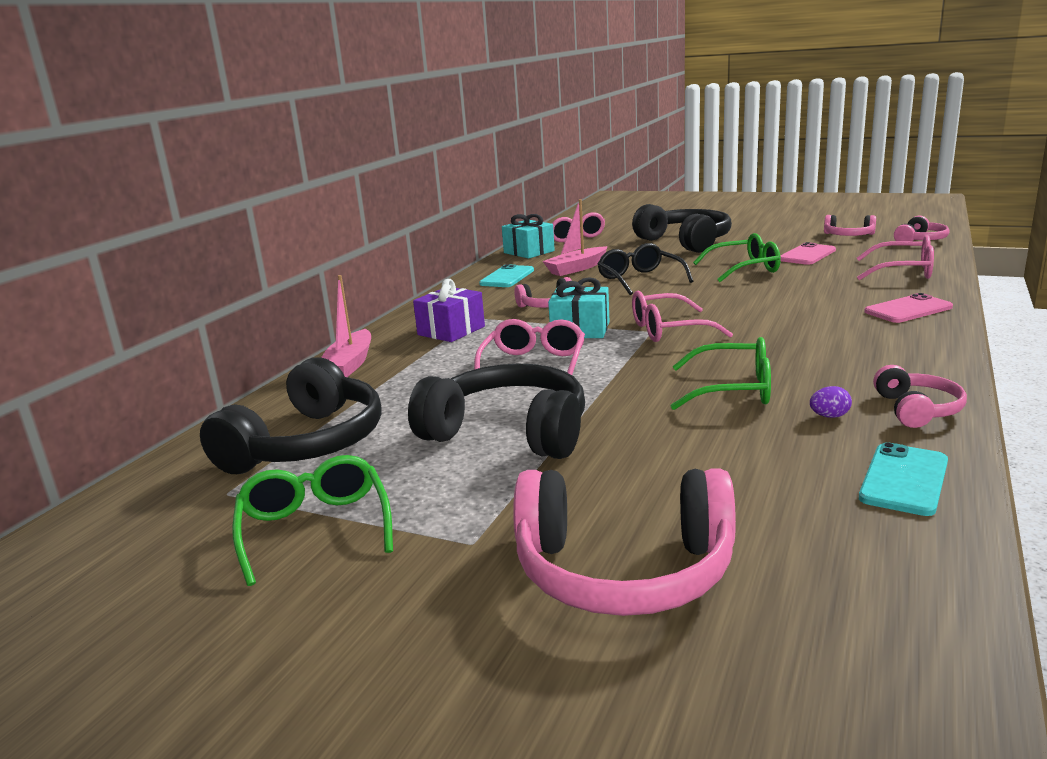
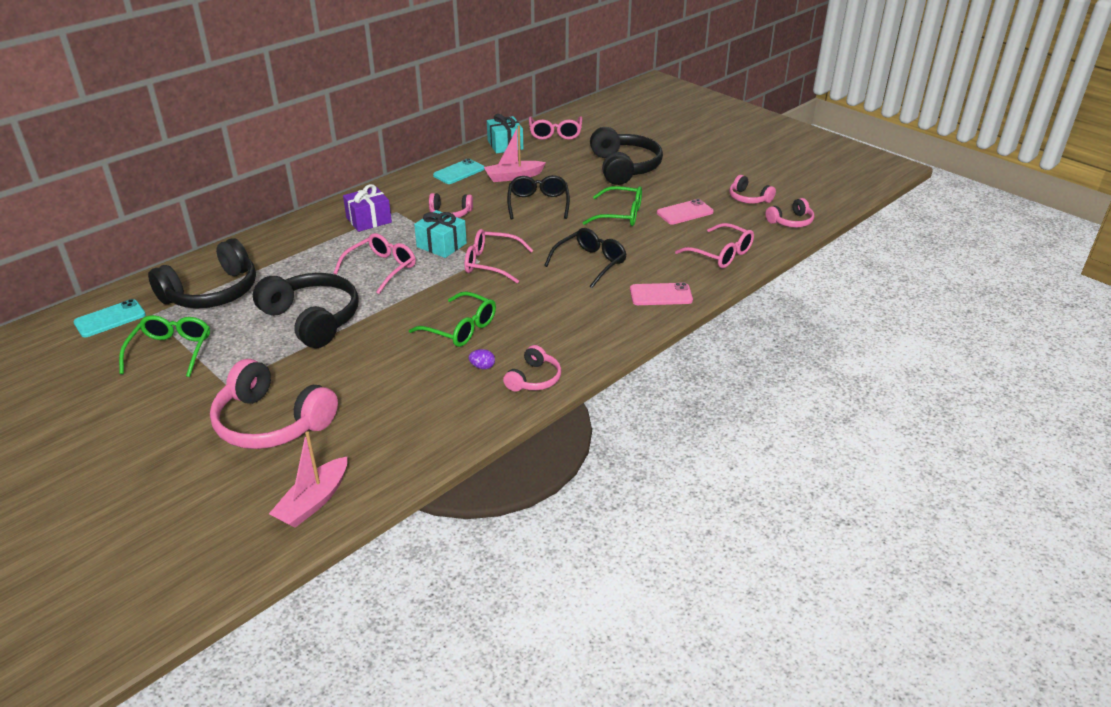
camera: 20 degrees right, 15 degrees up
(349, 365) = (285, 234): pink boat -> pink boat (313, 501)
(782, 305) = (590, 263): none -> black glasses
(904, 479) = (457, 421): turquoise phone -> turquoise phone (110, 319)

